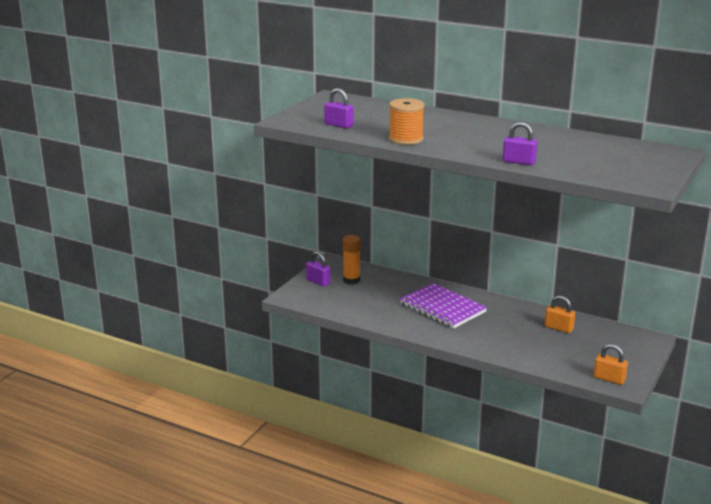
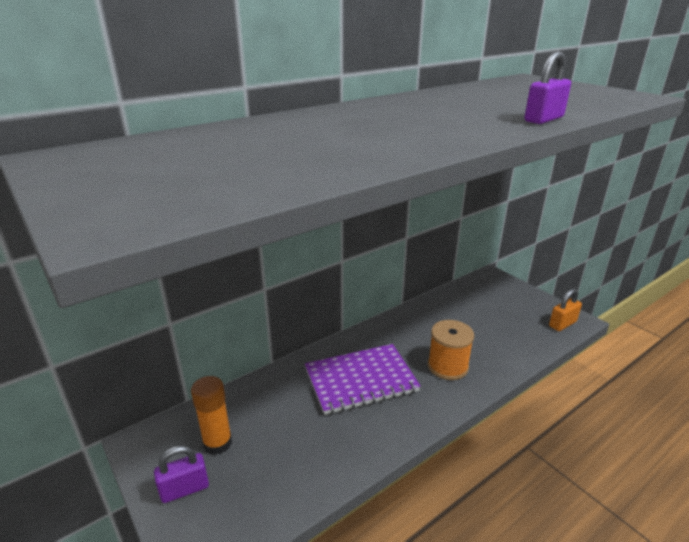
camera: 65 degrees left, 5 degrees up
(338, 125) = (239, 180): purple padlock -> none
(406, 139) = (389, 151): orange spool -> orange spool (447, 366)
(558, 328) = (451, 315): orange padlock -> none

